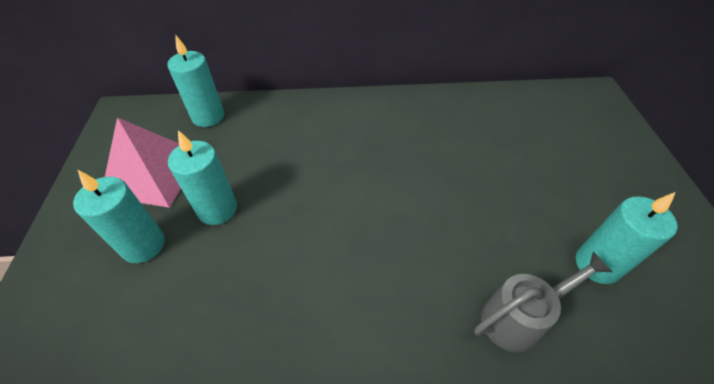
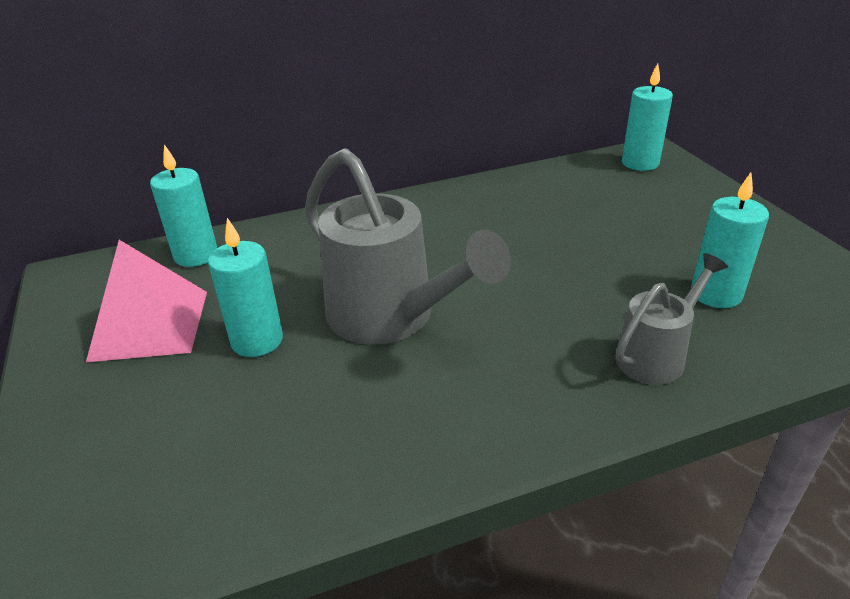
camera: 15 degrees left, 15 degrees down
(143, 245) = (175, 395): turquoise candle -> turquoise candle (640, 163)
(320, 214) = (391, 318): none -> grey watering can

